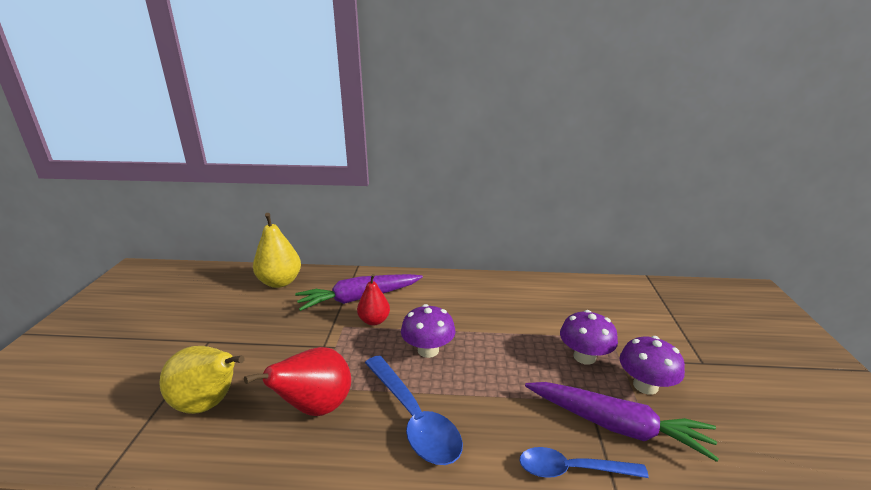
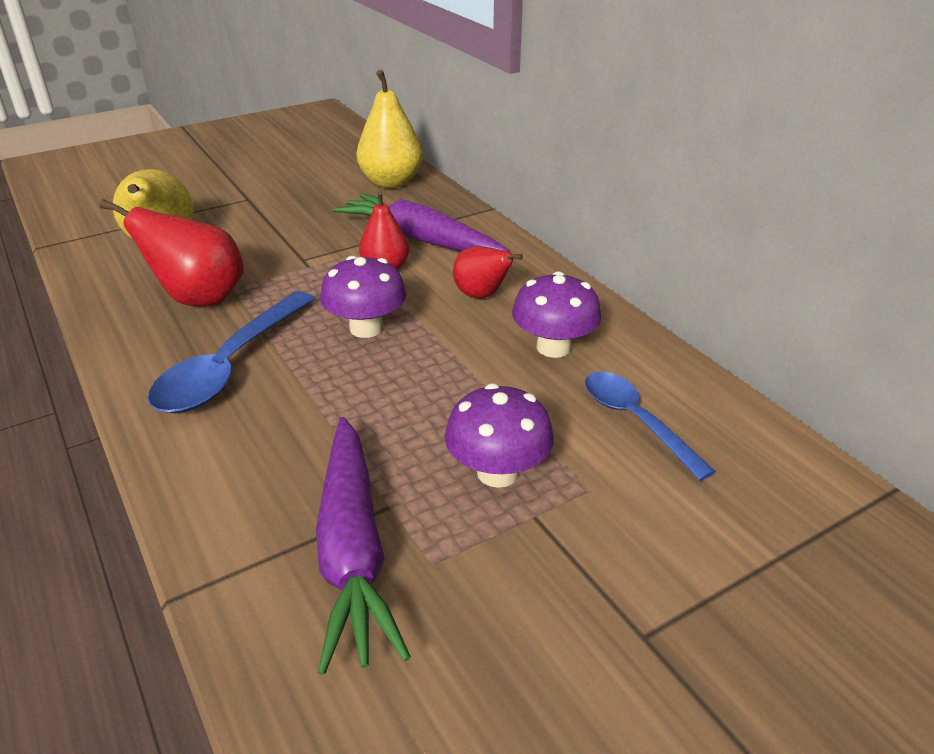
camera: 55 degrees right, 10 degrees up
(438, 302) = (482, 295): none -> red pear
(572, 470) = (228, 525): blue spoon -> blue spoon (635, 421)
(645, 385) = (487, 564): purple mushroom -> purple mushroom (553, 347)

